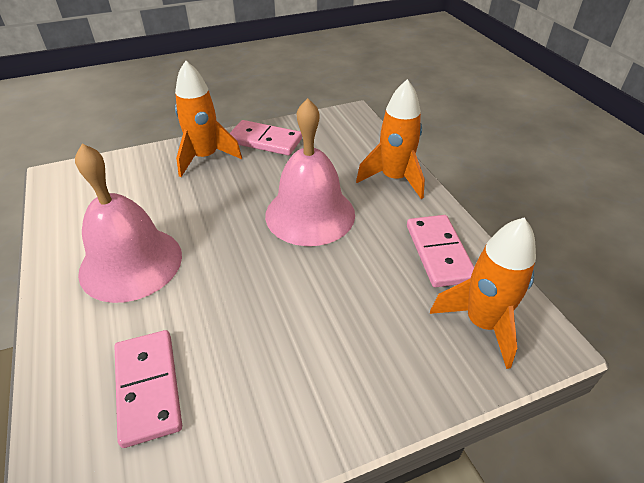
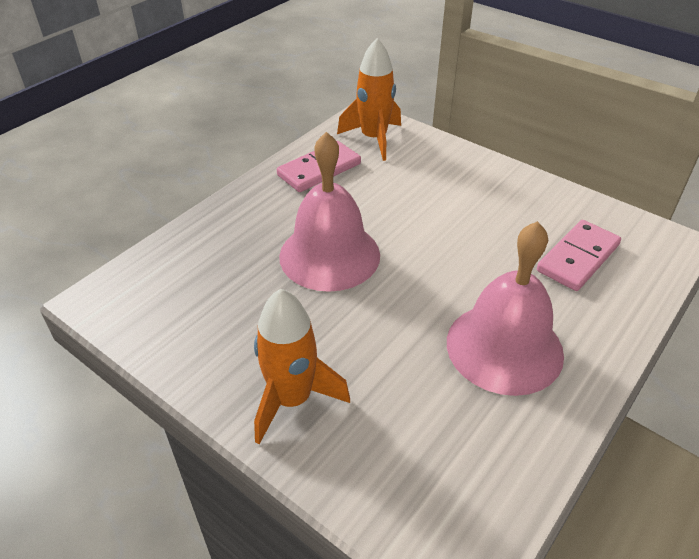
camera: 120 degrees left, 0 degrees up
(265, 141) = (213, 356): pink domino -> none
(394, 179) = (230, 220): orange rocket -> none

